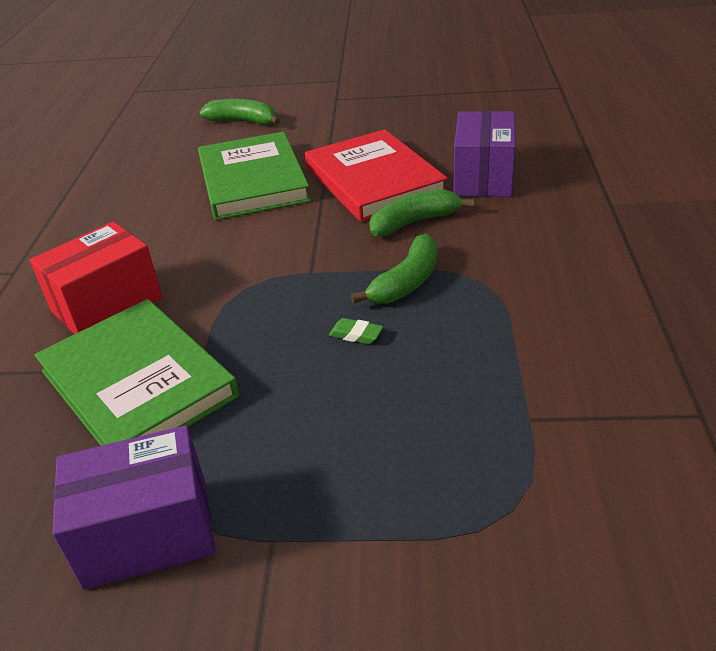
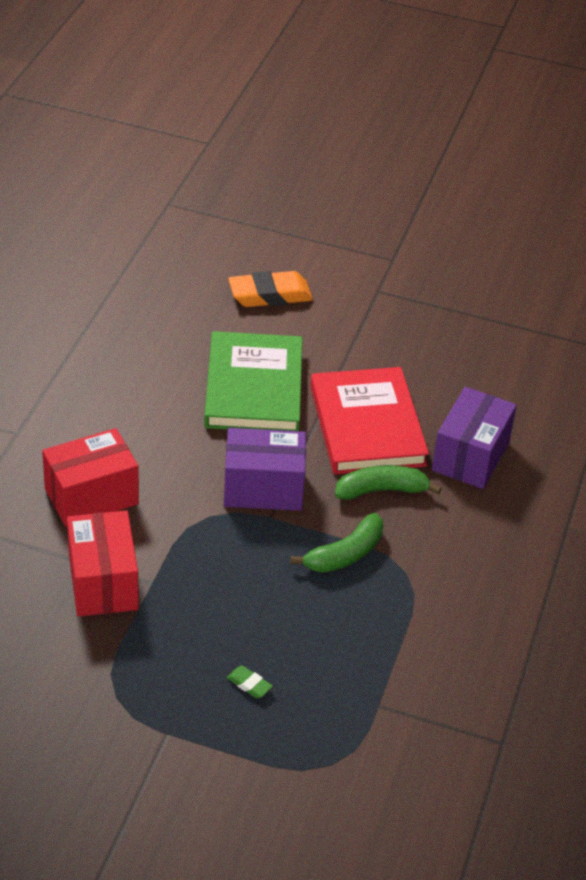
camera: 10 degrees right, 5 degrees up
(138, 383) = (103, 582): green book -> red box
(147, 533) = (87, 702): purple box -> purple box (263, 488)
(243, 121) = (270, 295): green banana -> orange eraser
(356, 335) = (283, 592): green eraser -> green eraser (249, 684)

